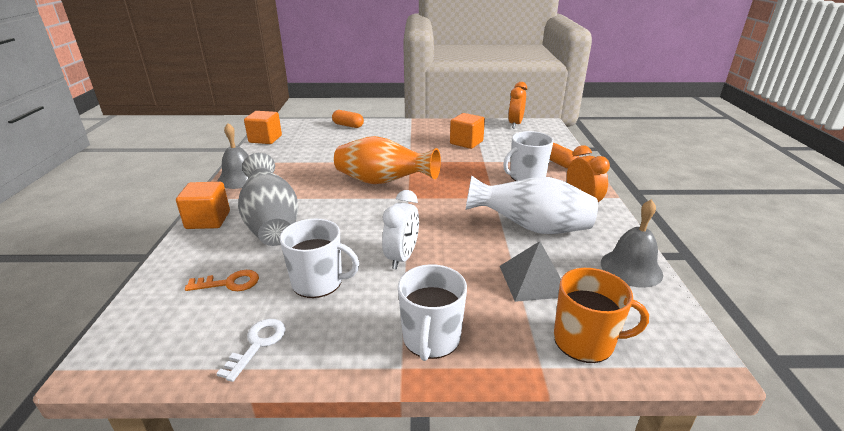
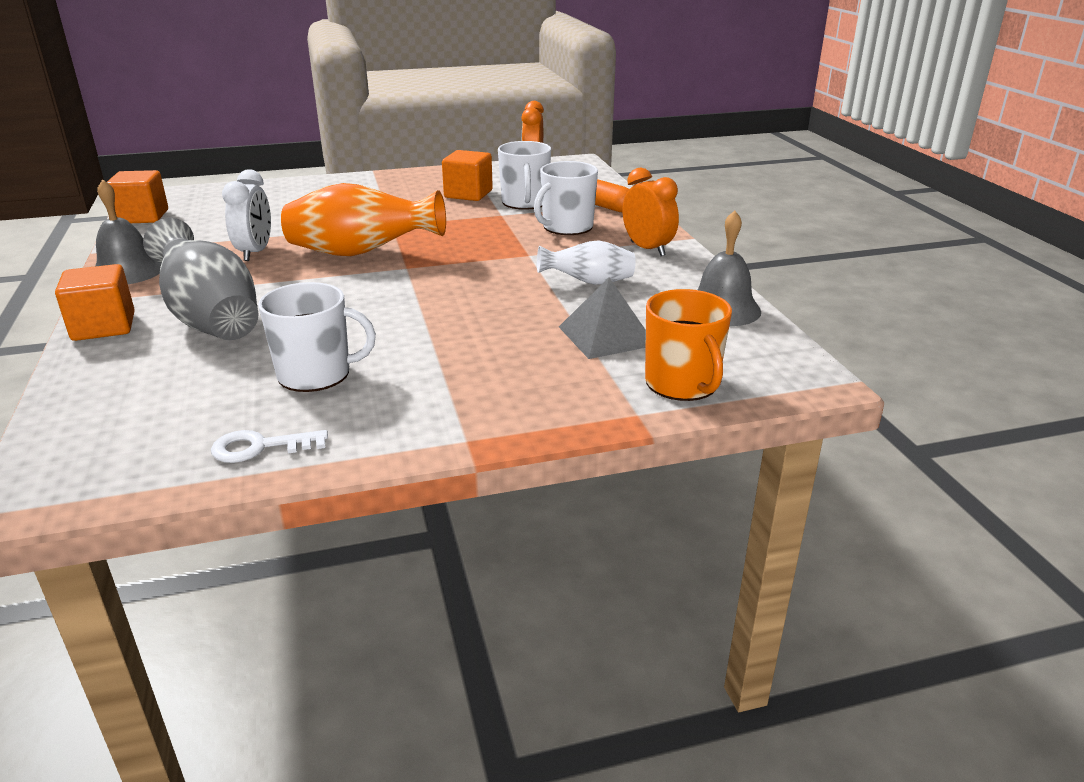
camera: 15 degrees left, 0 degrees up
(229, 283) = (182, 392): orange key -> none
(257, 344) = (260, 447): white key -> white key turned 105 degrees counterclockwise
(348, 125) = (274, 188): orange capsule -> none
(402, 257) = (424, 334): white clock -> white clock (255, 252)
(431, 338) = (494, 408): white mug -> white mug (525, 202)
(531, 228) = (589, 282): white vase -> white vase, size x0.57
(585, 341) = (682, 384): orange mug -> orange mug turned 75 degrees clockwise

